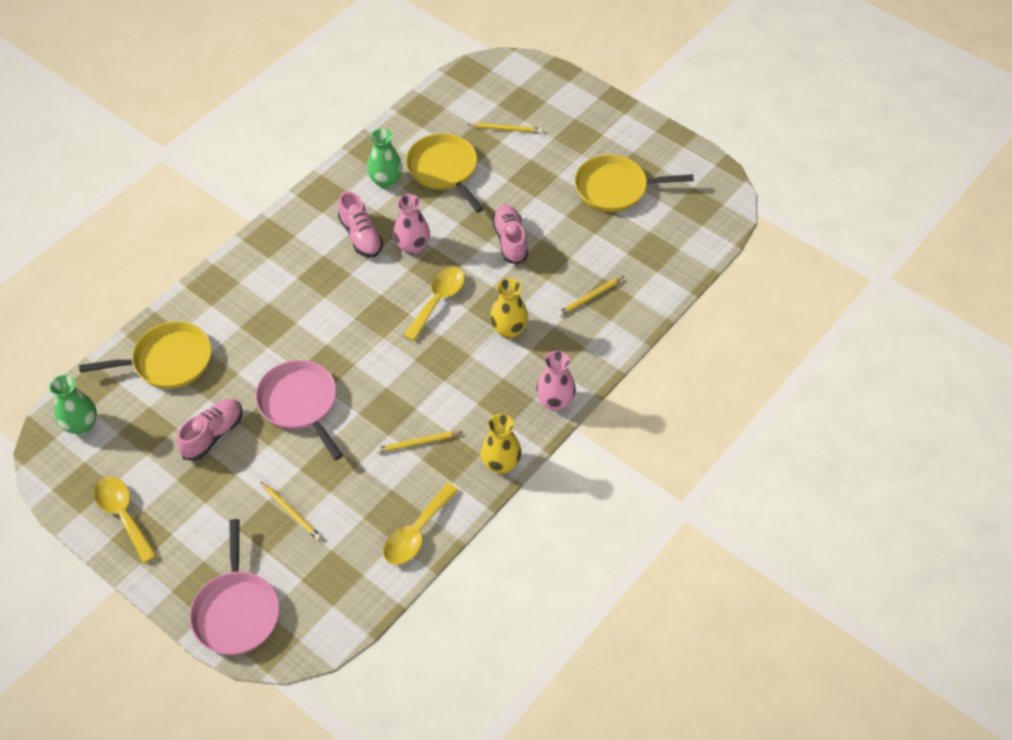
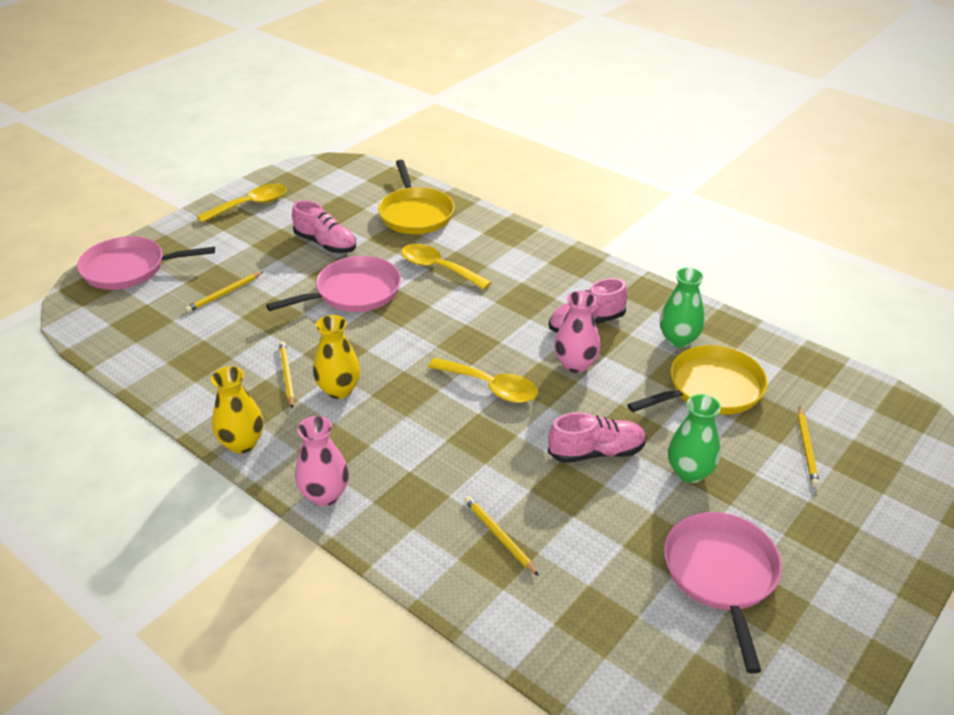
camera: 90 degrees right, 15 degrees down
(81, 425) = (350, 178): green vase -> green vase (689, 472)
(416, 533) = (171, 377): yellow spoon -> yellow spoon (438, 268)
(509, 330) = (444, 450): yellow vase -> yellow vase (339, 390)
(615, 188) = (721, 574): yellow pan -> pink pan

